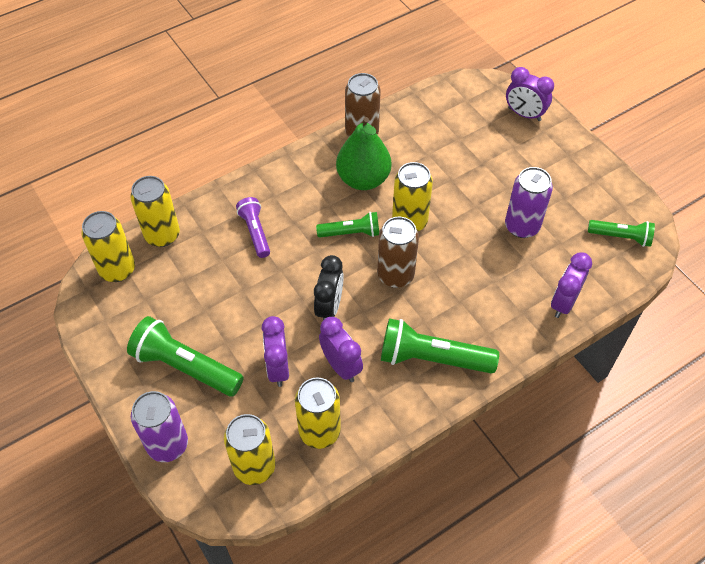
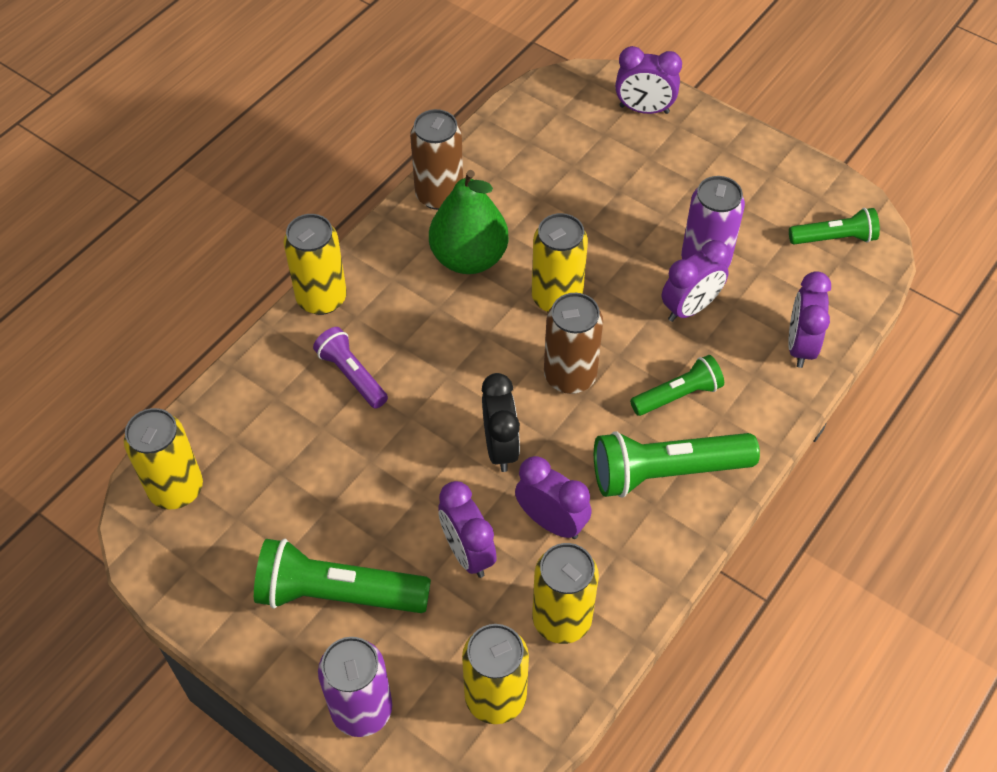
camera: 20 degrees left, 0 degrees up
(162, 235) = (220, 419): yellow can -> yellow can (321, 298)
(351, 233) = (485, 337): green flashlight -> green flashlight (678, 395)
(497, 255) = (690, 308): none -> purple clock

